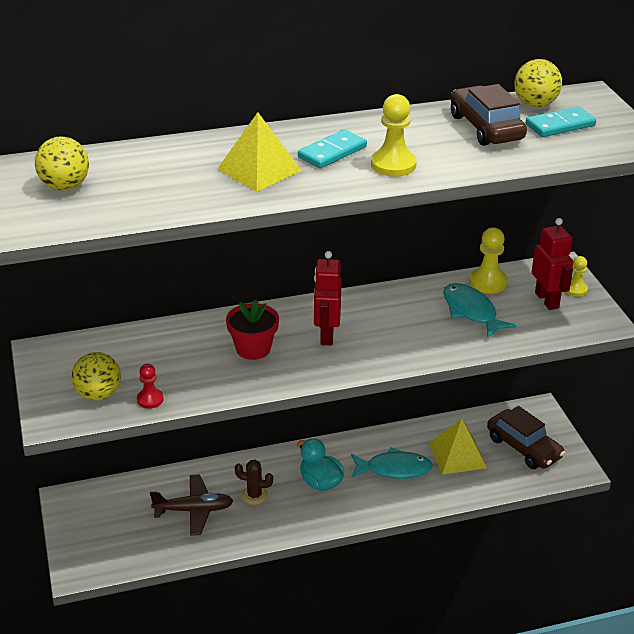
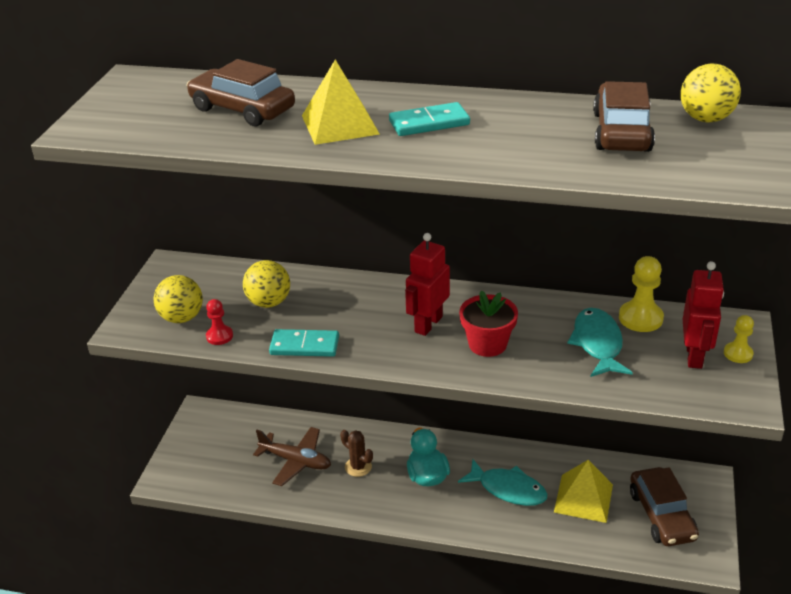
camera: 30 degrees right, 0 degrees up
(65, 186) = (155, 102): yellow ball -> yellow ball (269, 302)
(156, 175) = (242, 109): none -> brown car
(253, 348) = (348, 317): red flower pot -> red flower pot (487, 344)
(393, 165) = (478, 148): yellow pawn -> none
(560, 125) = (714, 146): turquoise domino -> turquoise domino (304, 346)

